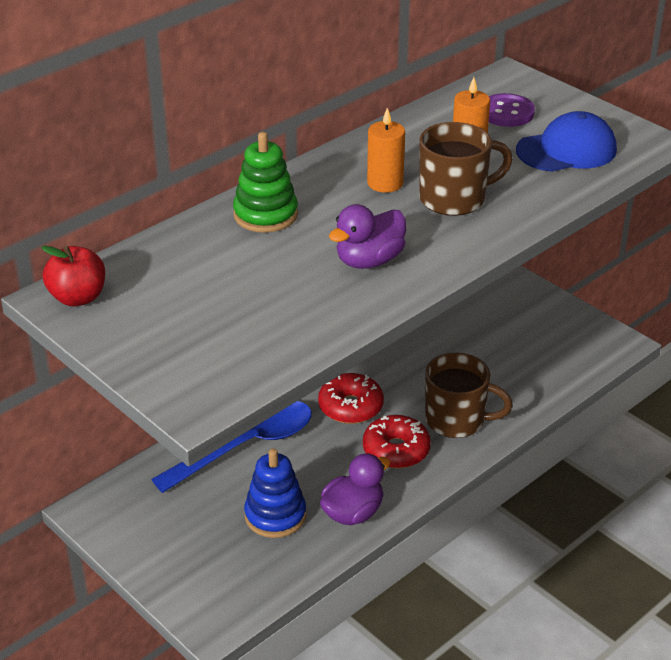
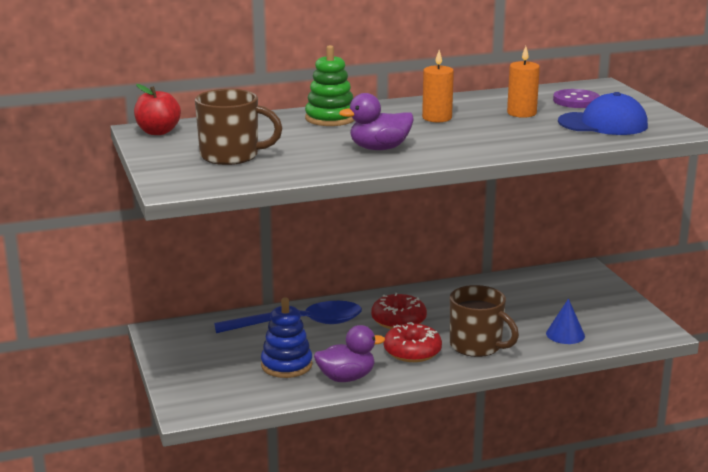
camera: 25 degrees right, 15 degrees down
(454, 199) = (481, 132): brown mug -> brown mug (231, 156)
(532, 375) = (565, 334): none -> blue cone

